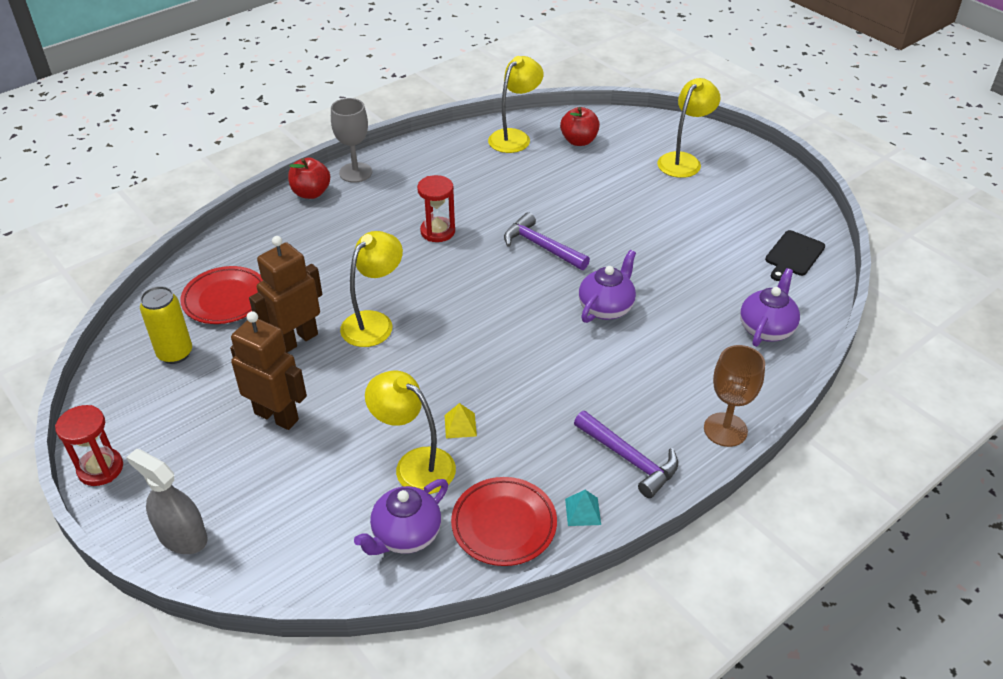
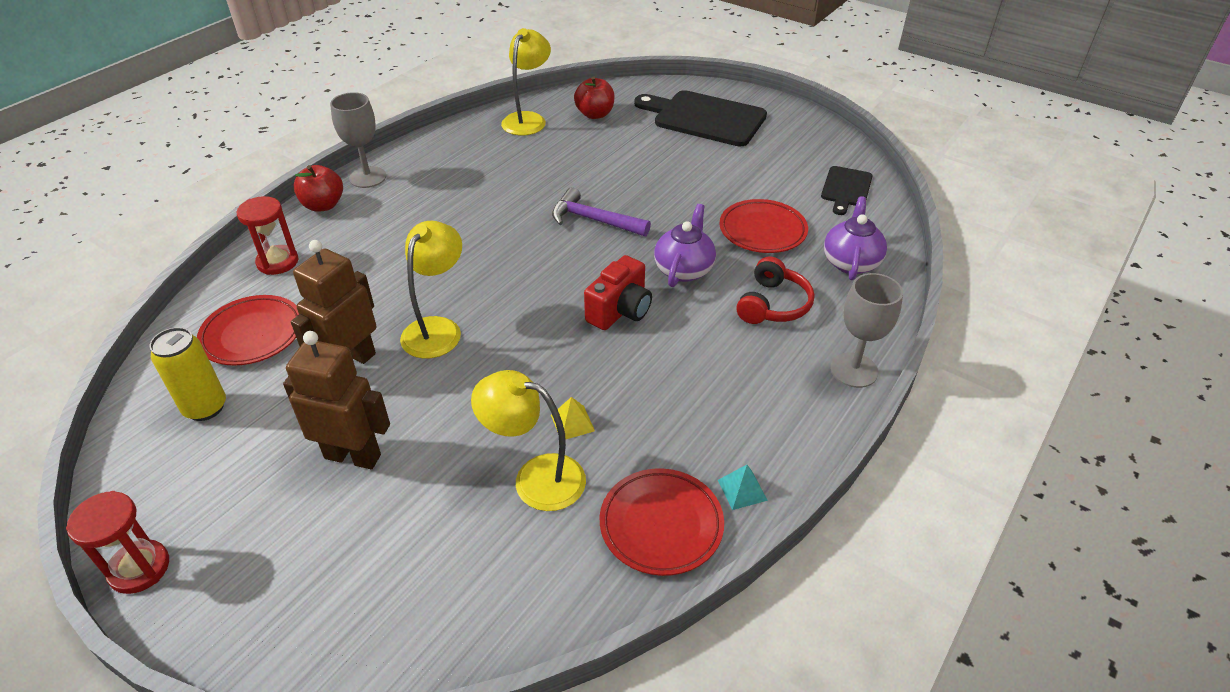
camera: 15 degrees left, 0 degrees up
(182, 536) = (271, 631): grey spray bottle -> none
(405, 535) = (552, 564): purple teapot -> none
(437, 231) = (478, 222): red hourglass -> red hourglass (278, 262)
(535, 335) = (620, 311): none -> red camera
(629, 459) = (769, 421): purple hammer -> none
(675, 355) = (773, 304): none -> red headphones
(683, 160) = (705, 118): yellow lamp -> black cutting board
(694, 283) = (762, 231): none -> red plate
(725, 429) = (854, 370): brown goblet -> grey goblet

